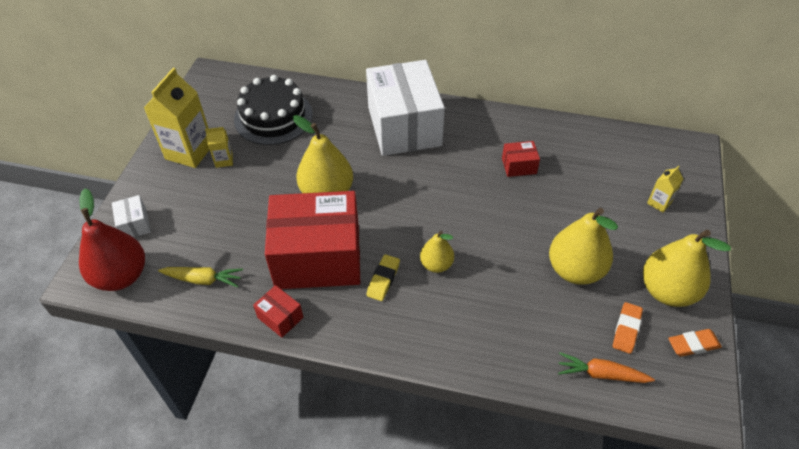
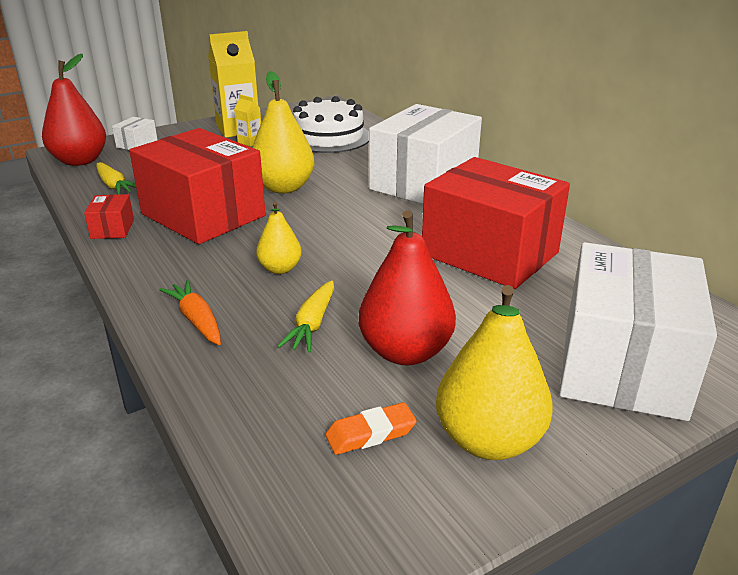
camera: 45 degrees right, 20 degrees down
(273, 117) = (328, 137): black cake -> white cake
(383, 279) = (221, 252): yellow eraser -> none
(513, 290) = (312, 325): none -> yellow carrot
(519, 166) = (489, 253): red box -> red box, size x2.50
(575, 270) = (405, 352): yellow pear -> red pear
(601, 374) = (270, 444): orange carrot -> orange carrot (196, 320)
(659, 203) = (622, 366): yellow carton -> white box
(693, 344) = (430, 510): orange eraser -> none

